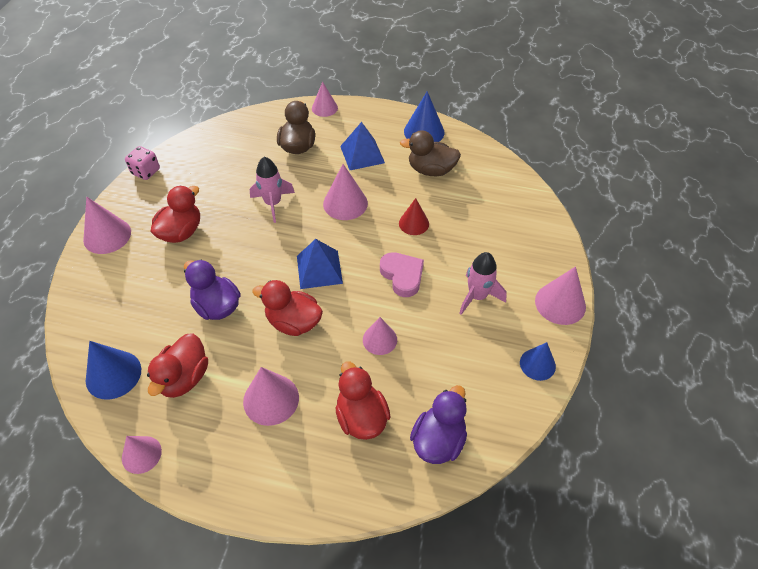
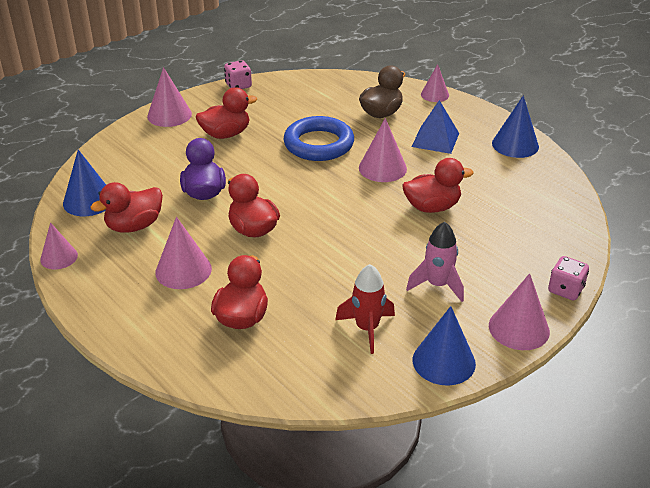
camera: 35 degrees right, 15 degrees down
(273, 203) = (318, 144): pink rocket -> blue ring
(319, 269) = (311, 204): blue pyramid -> none
(380, 339) = (313, 274): pink cone -> none
(402, 276) = (381, 239): pink heart -> none
(414, 223) = (432, 207): red cone -> red duck
(431, 170) = (491, 175): brown duck -> none
(438, 440) = (290, 367): purple duck -> none
(462, 368) = (367, 329): none -> red rocket
(537, 364) = (444, 361): blue cone -> blue cone, size x1.50
(561, 251) = (565, 290): none -> pink dice

